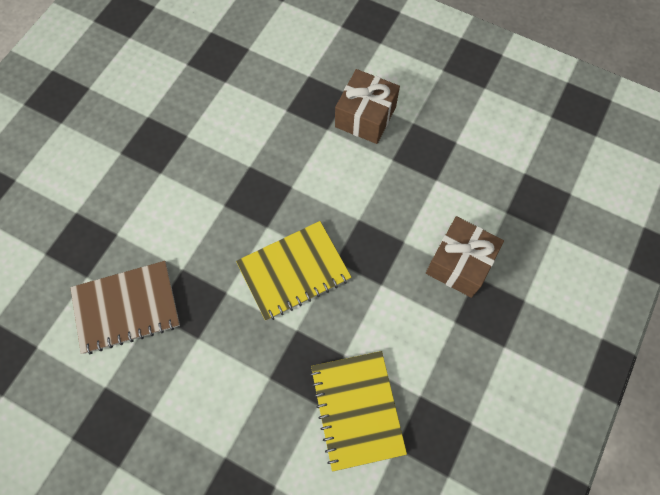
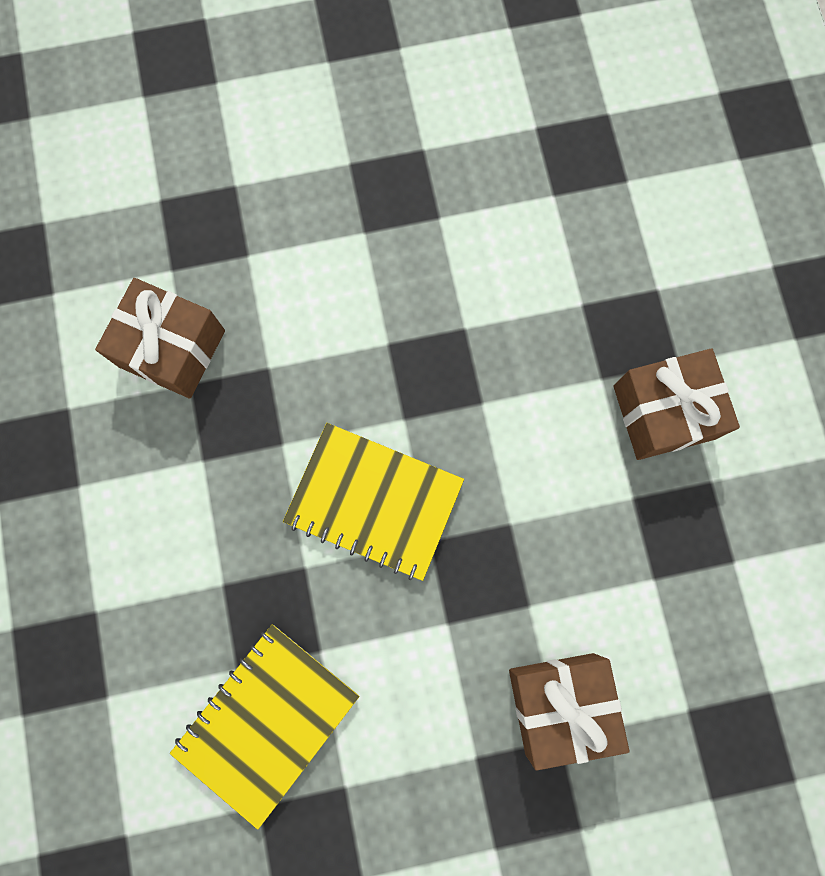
camera: 50 degrees right, 10 degrees up
(126, 308) = (172, 348): brown notebook -> brown gift

